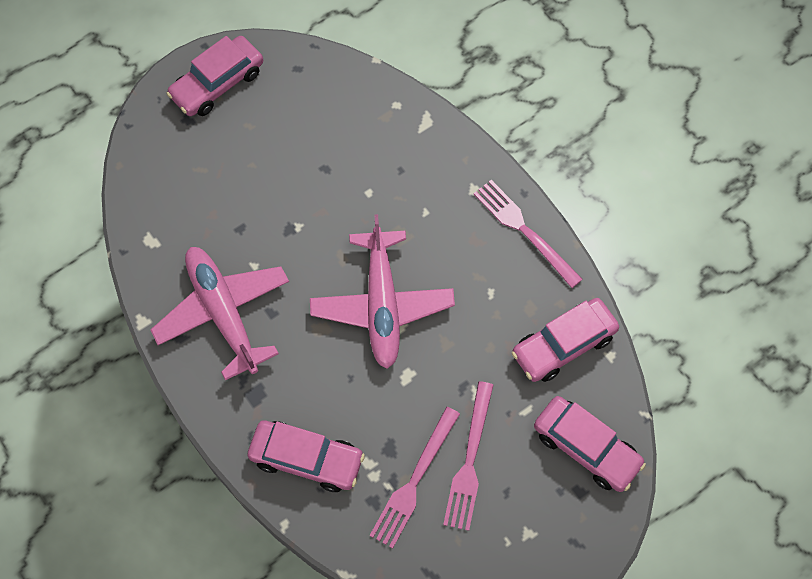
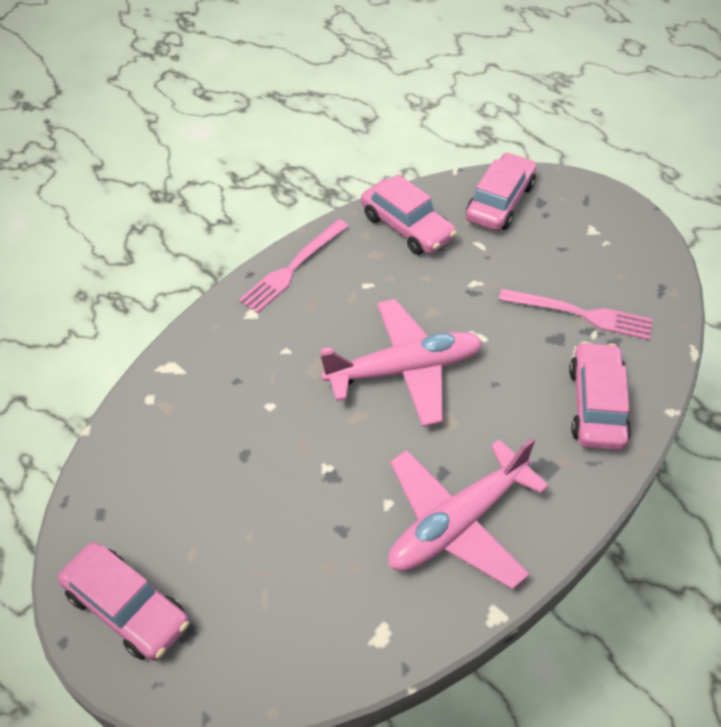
camera: 100 degrees left, 15 degrees down
(469, 461) = (544, 277): pink fork -> none

